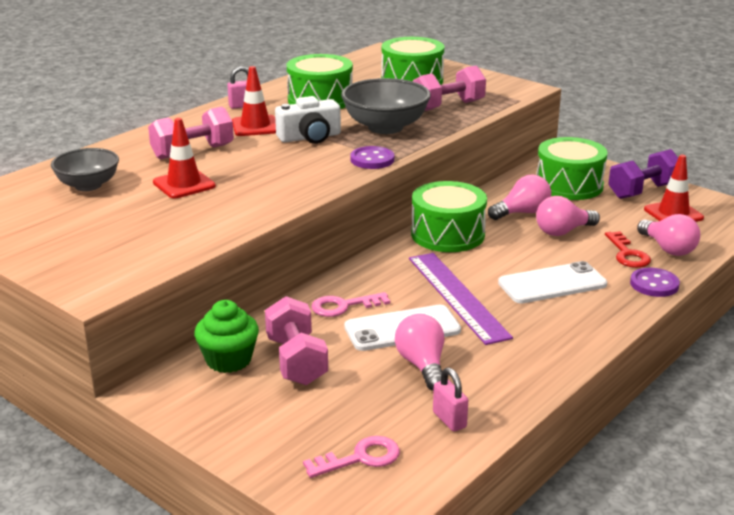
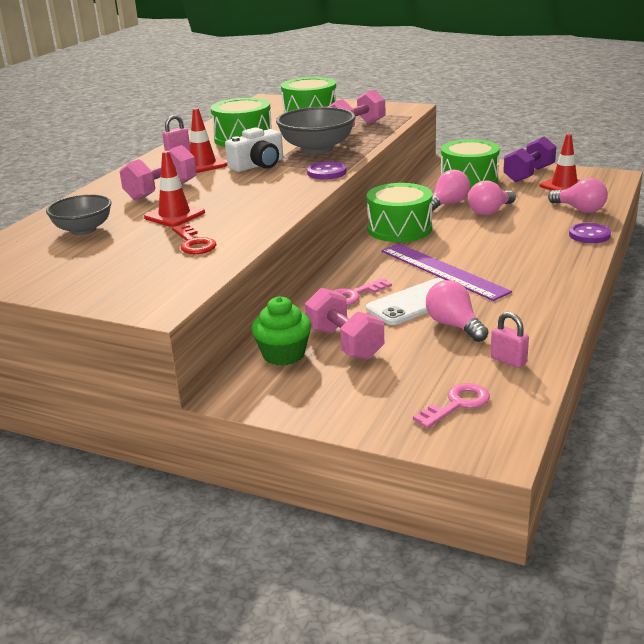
camera: 15 degrees left, 0 degrees up
(552, 284) = (511, 248): white phone -> none
(627, 254) = (552, 218): red key -> red key (194, 243)

